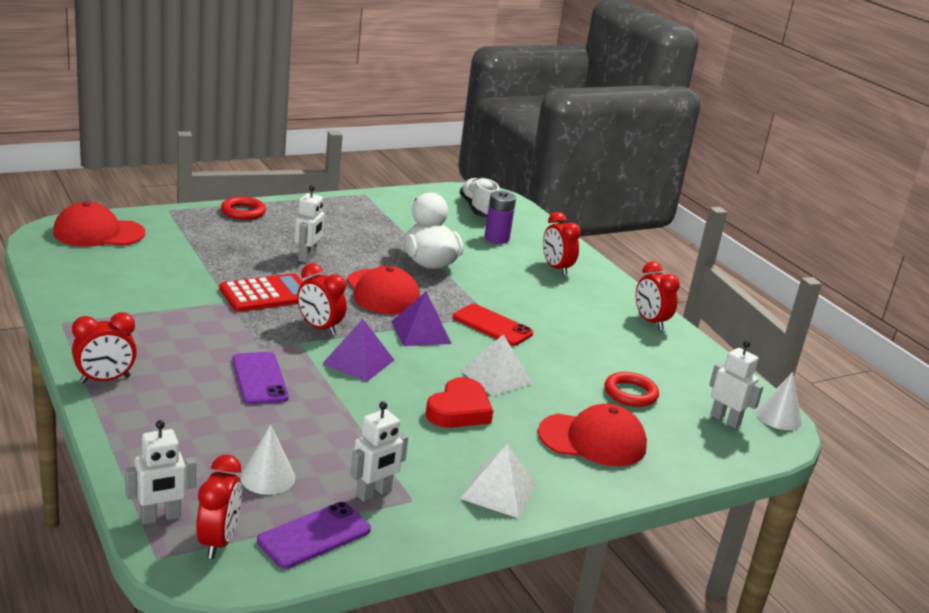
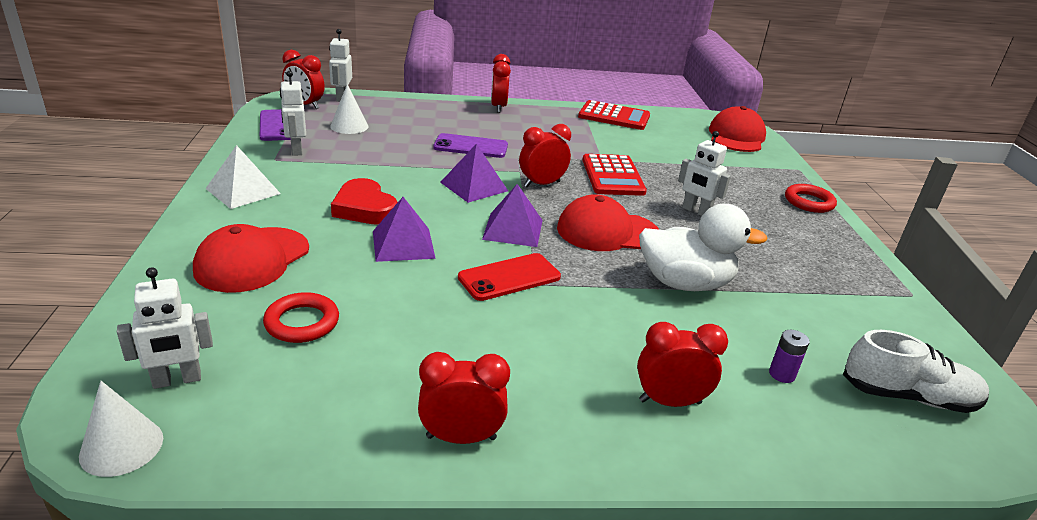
camera: 115 degrees right, 5 degrees up
(83, 300) = (614, 116): none -> red calculator
(496, 238) = (782, 374): purple battery -> purple battery, size x0.60
(496, 377) = (403, 244): white pyramid -> purple pyramid

